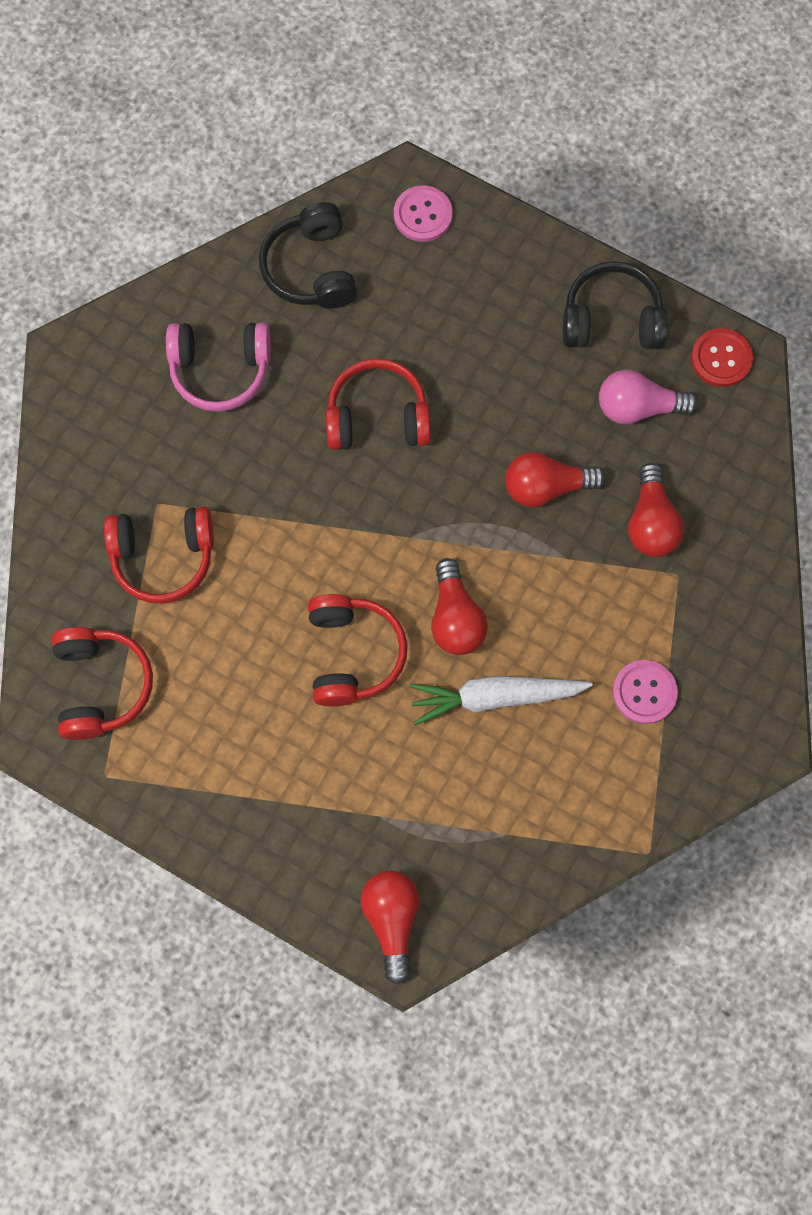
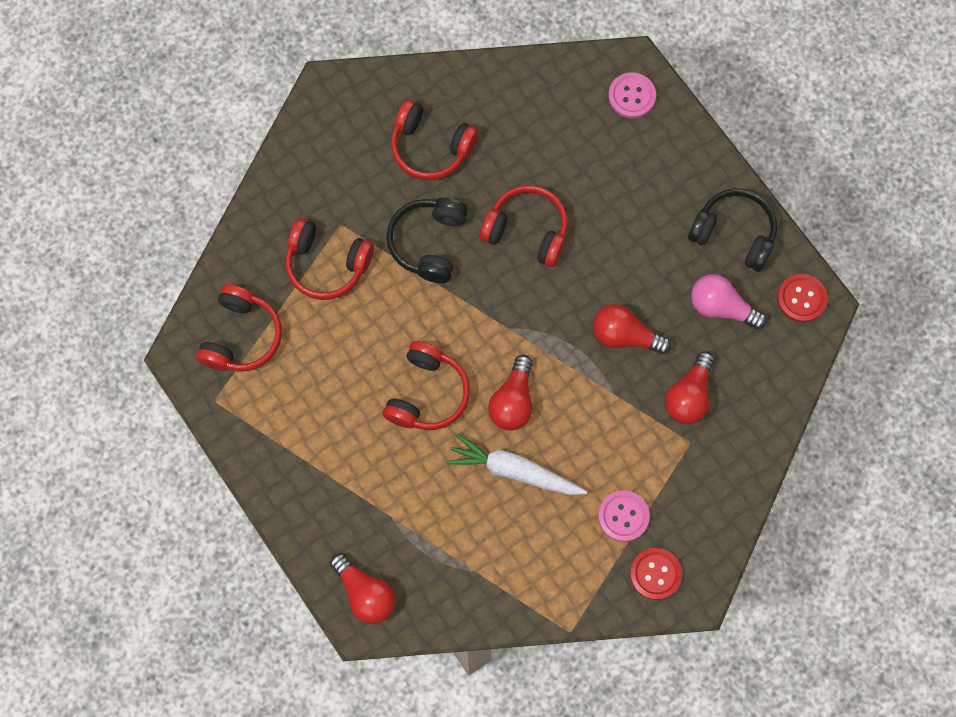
camera: 25 degrees right, 0 degrees up
(220, 370) = (431, 147): pink headphones -> red headphones
(311, 268) = (531, 101): black headphones -> black headphones (429, 243)
(392, 920) = (365, 593): red light bulb -> red light bulb turned 120 degrees clockwise
(712, 741) = (655, 574): none -> red button

